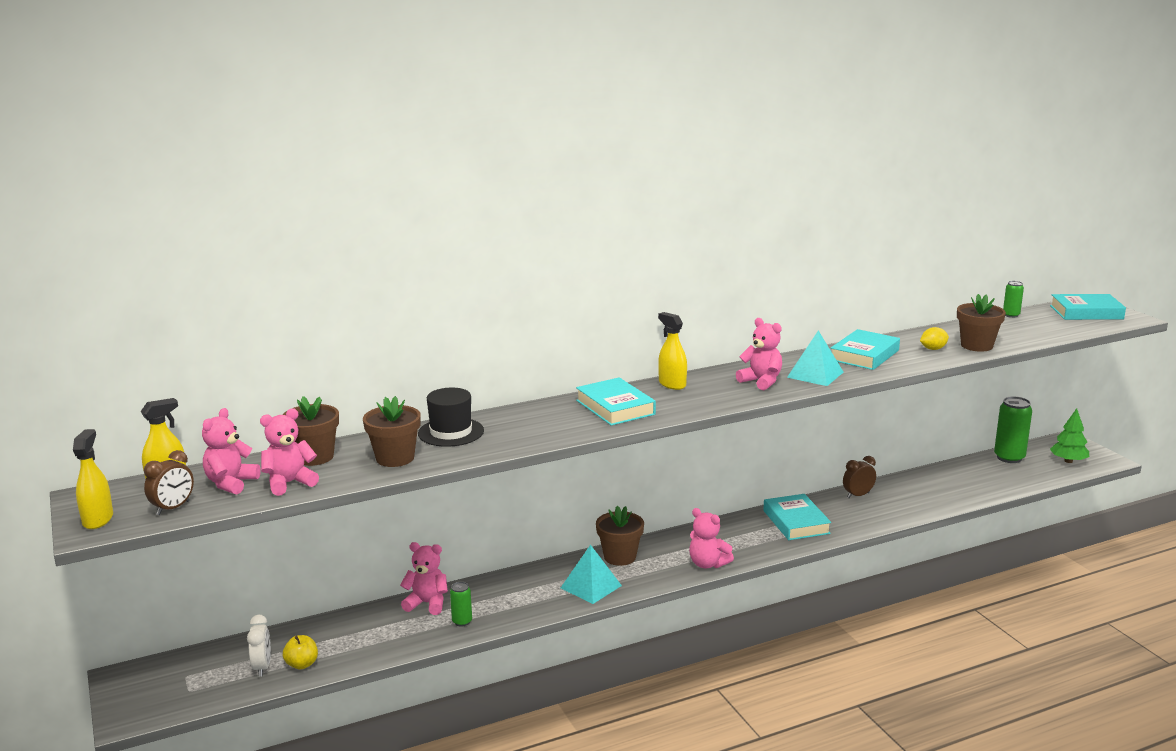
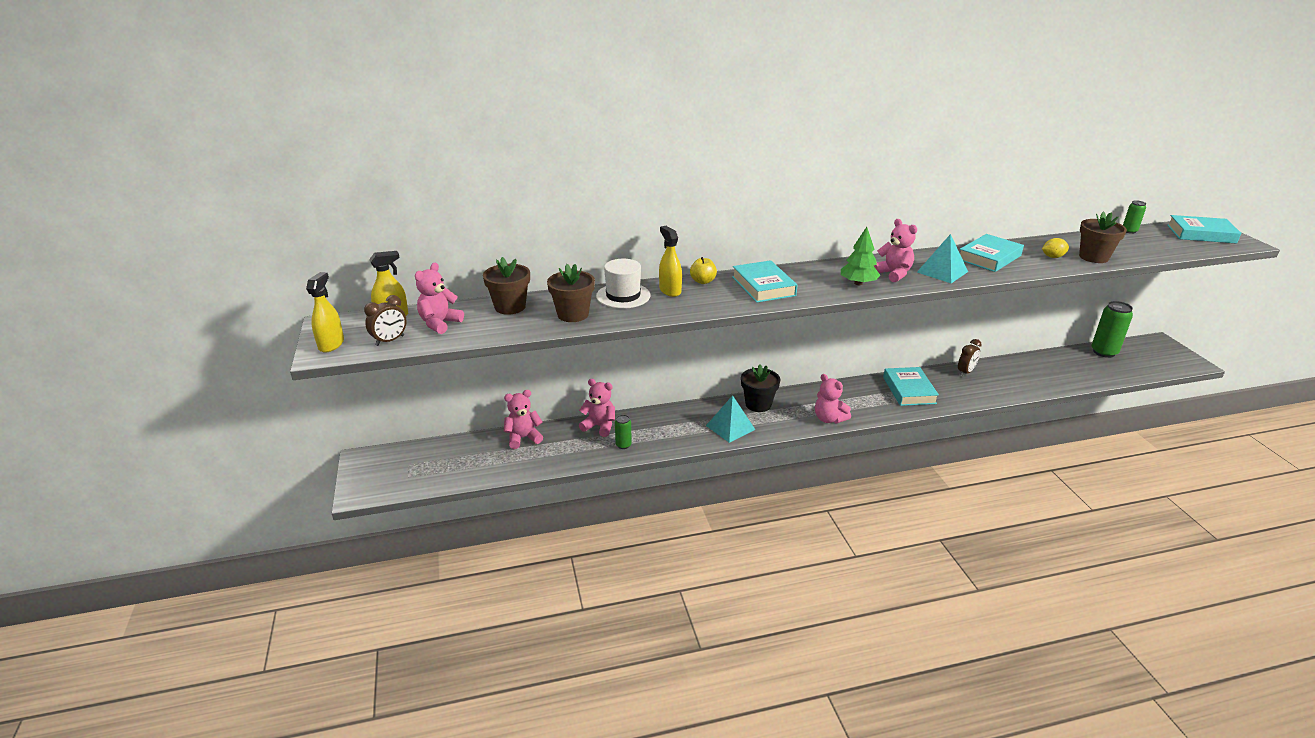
camera: 10 degrees right, 10 degrees up
(262, 667) = (465, 464): white clock -> none
(289, 483) = (484, 328): pink teddy bear -> pink teddy bear (523, 438)
(302, 664) = (495, 465): yellow apple -> yellow apple (703, 281)
(451, 432) = (623, 296): black hat -> white hat
(620, 557) = (758, 404): brown flower pot -> black flower pot
(672, 384) = (815, 269): yellow spray bottle -> yellow spray bottle (670, 291)
(858, 495) = (965, 372): brown clock -> brown clock turned 150 degrees clockwise
(1068, 461) = (1157, 360): green tree -> green tree (858, 283)

